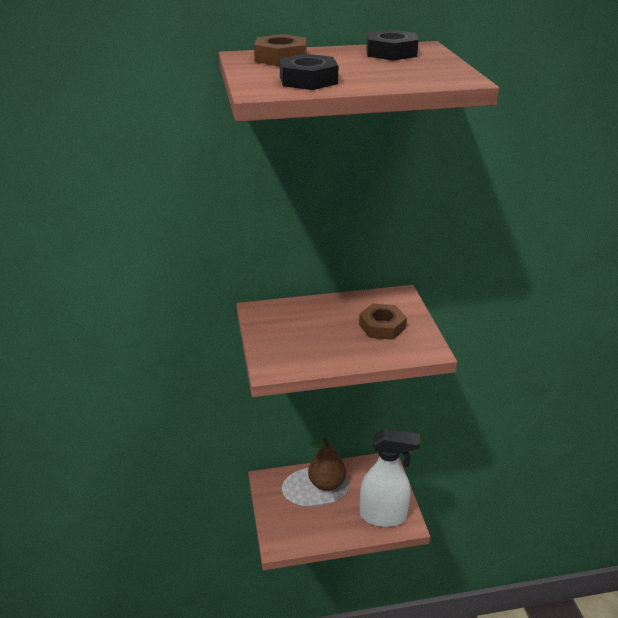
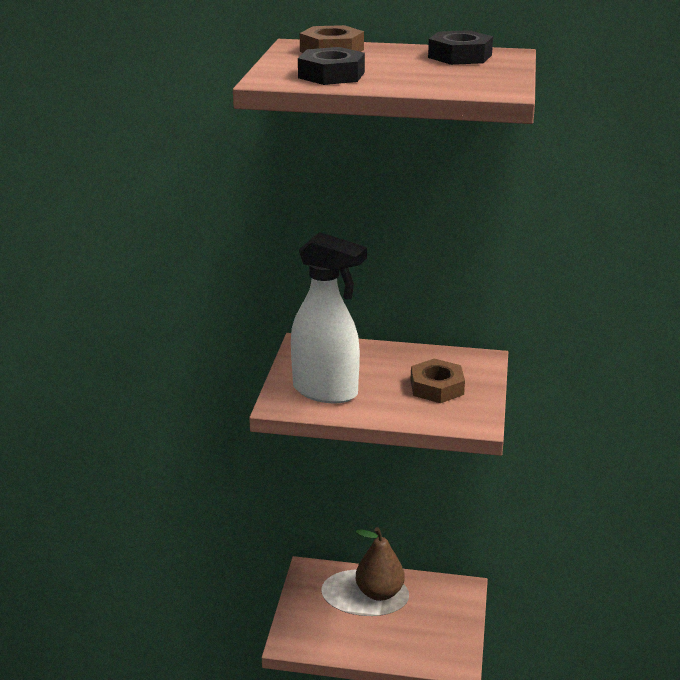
camera: 20 degrees right, 5 degrees down
(383, 516) = (432, 646): white spray bottle -> white spray bottle (326, 391)

